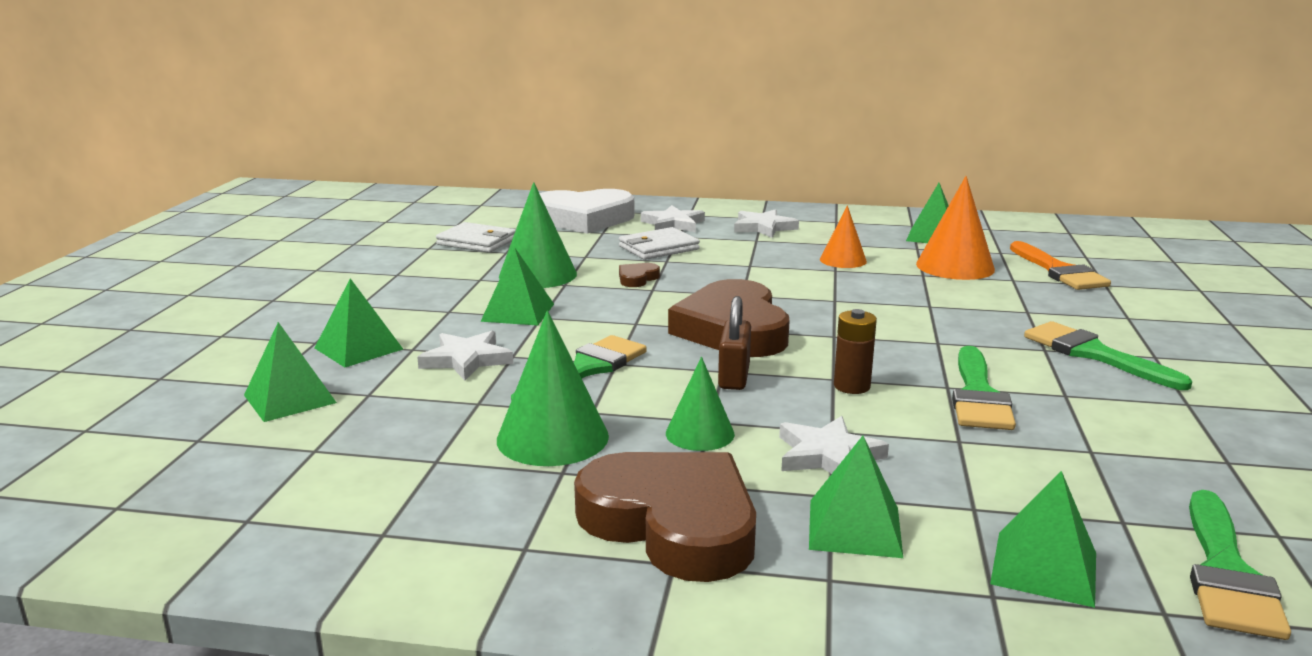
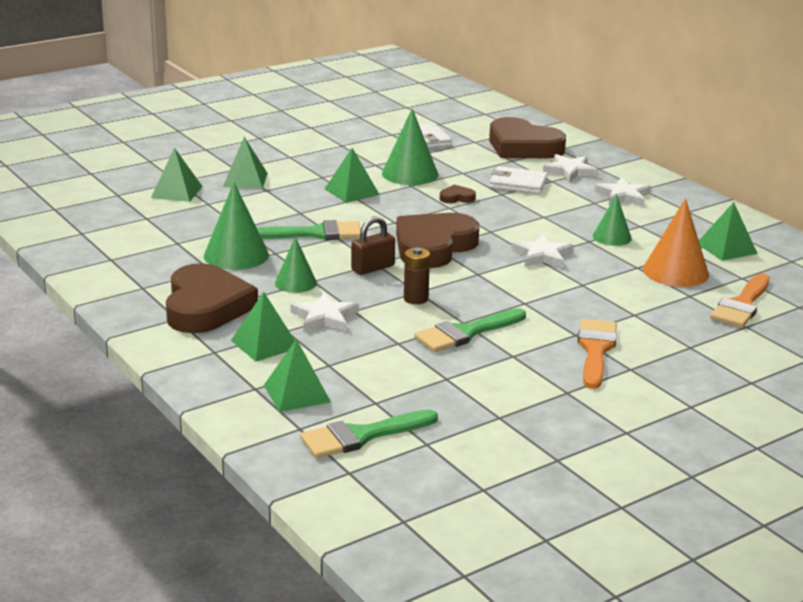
camera: 45 degrees right, 5 degrees up
(466, 360) = (277, 205): white star -> white star (542, 256)
(584, 219) = (523, 147): white heart -> brown heart
(843, 260) = (612, 237): orange cone -> green cone
(1093, 354) = (595, 350): green brush -> orange brush

